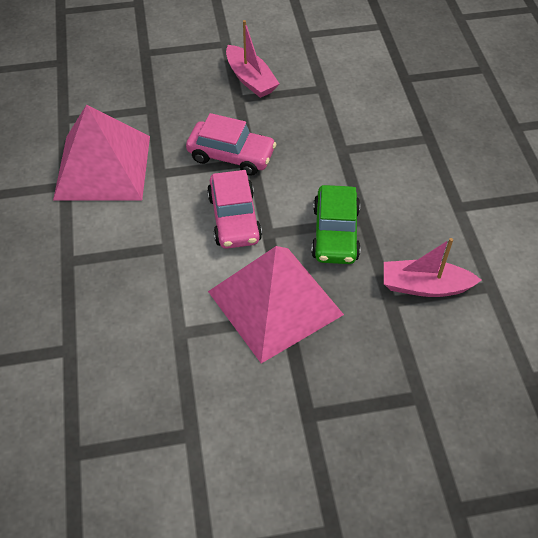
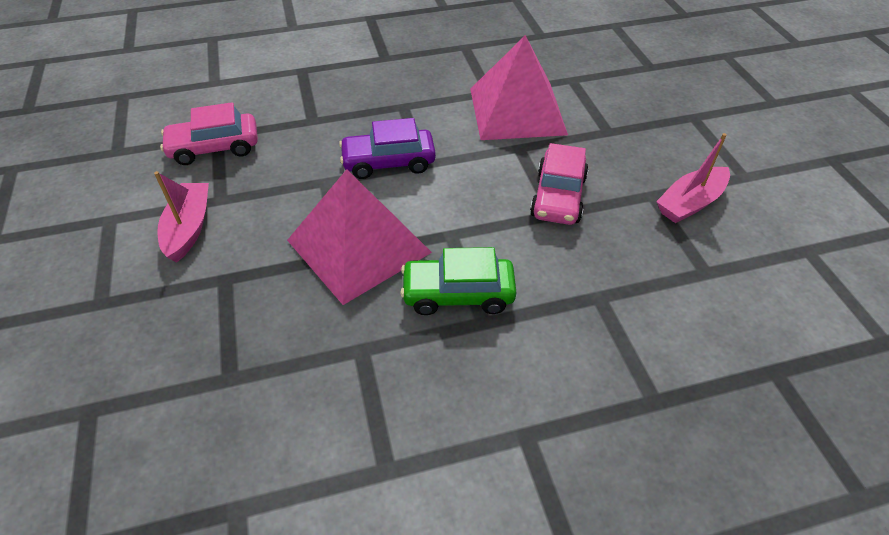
camera: 85 degrees right, 5 degrees down
(160, 276) = (388, 162): none -> purple car
(234, 218) = (467, 206): pink car -> pink car (214, 147)
(425, 286) = (383, 387): pink boat -> pink boat (189, 228)

